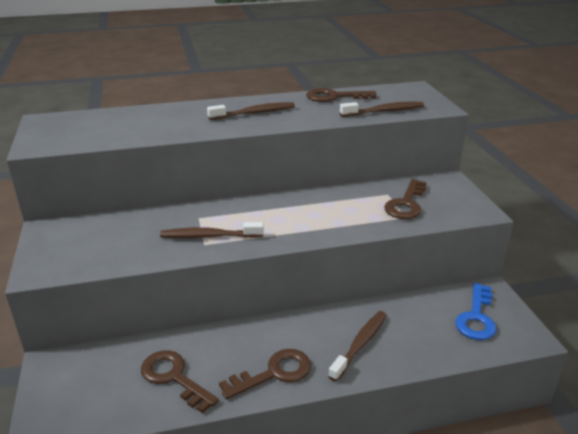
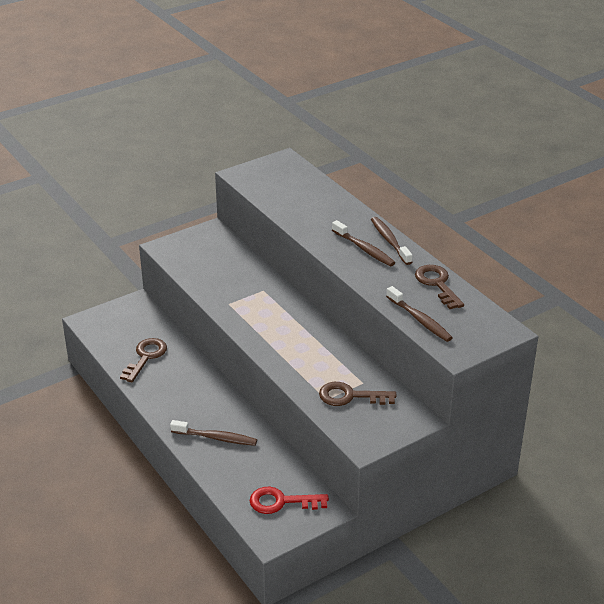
camera: 70 degrees right, 5 degrees up
(209, 236) = (240, 302): brown toothbrush -> brown toothbrush (390, 241)
(274, 373) = (168, 401): brown key -> none
(476, 317) = (281, 502): blue key -> red key

